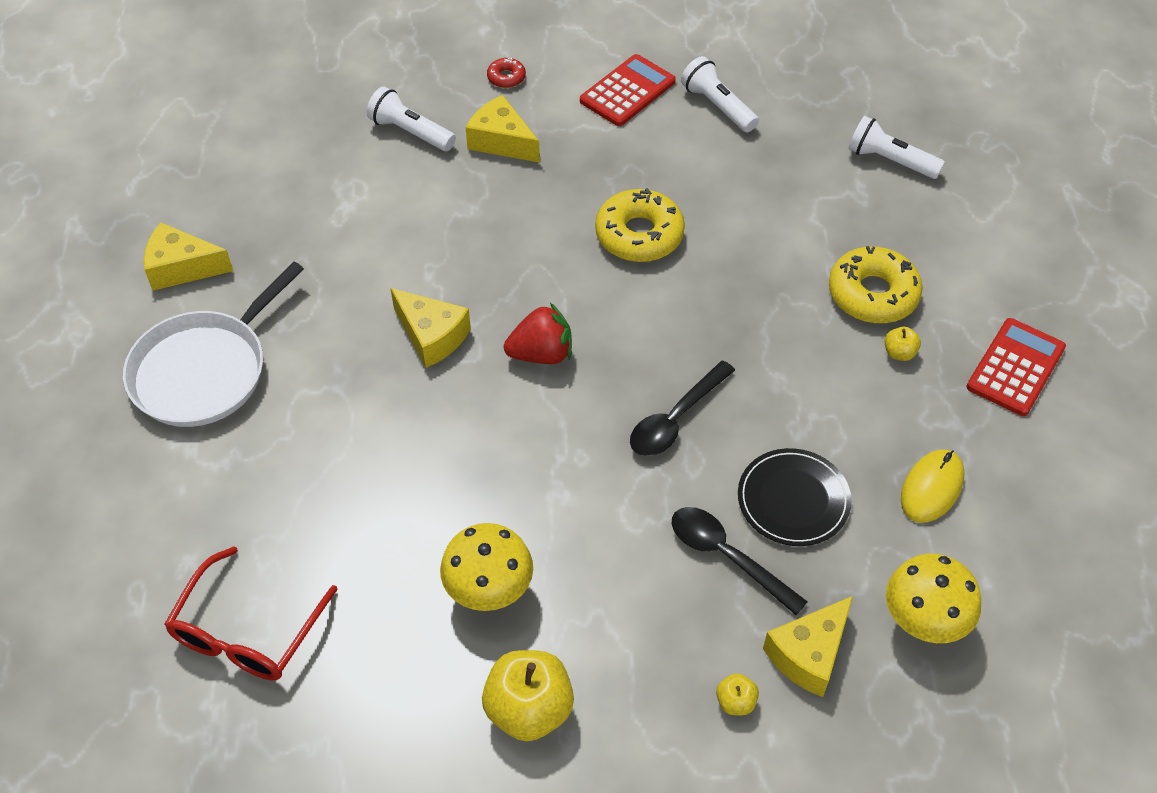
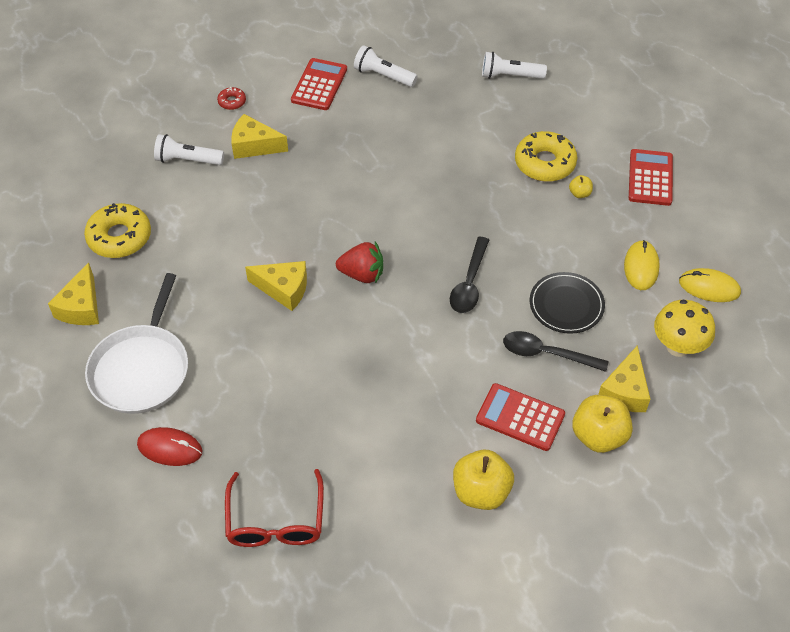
camera: 25 degrees left, 0 degrees up
(178, 483) = (170, 448): none -> red mouse
(182, 268) = (81, 307): yellow cheese -> yellow cheese turned 60 degrees counterclockwise
(489, 592) = (416, 433): yellow mushroom -> none
(541, 354) = (362, 274): red strawberry -> red strawberry turned 45 degrees clockwise
(639, 235) = (381, 176): yellow donut -> yellow donut (119, 237)
(640, 630) = (520, 417): none -> red calculator
(735, 702) = (598, 436): yellow apple -> yellow apple, size x2.14
(1018, 555) = (709, 287): none -> yellow mouse

